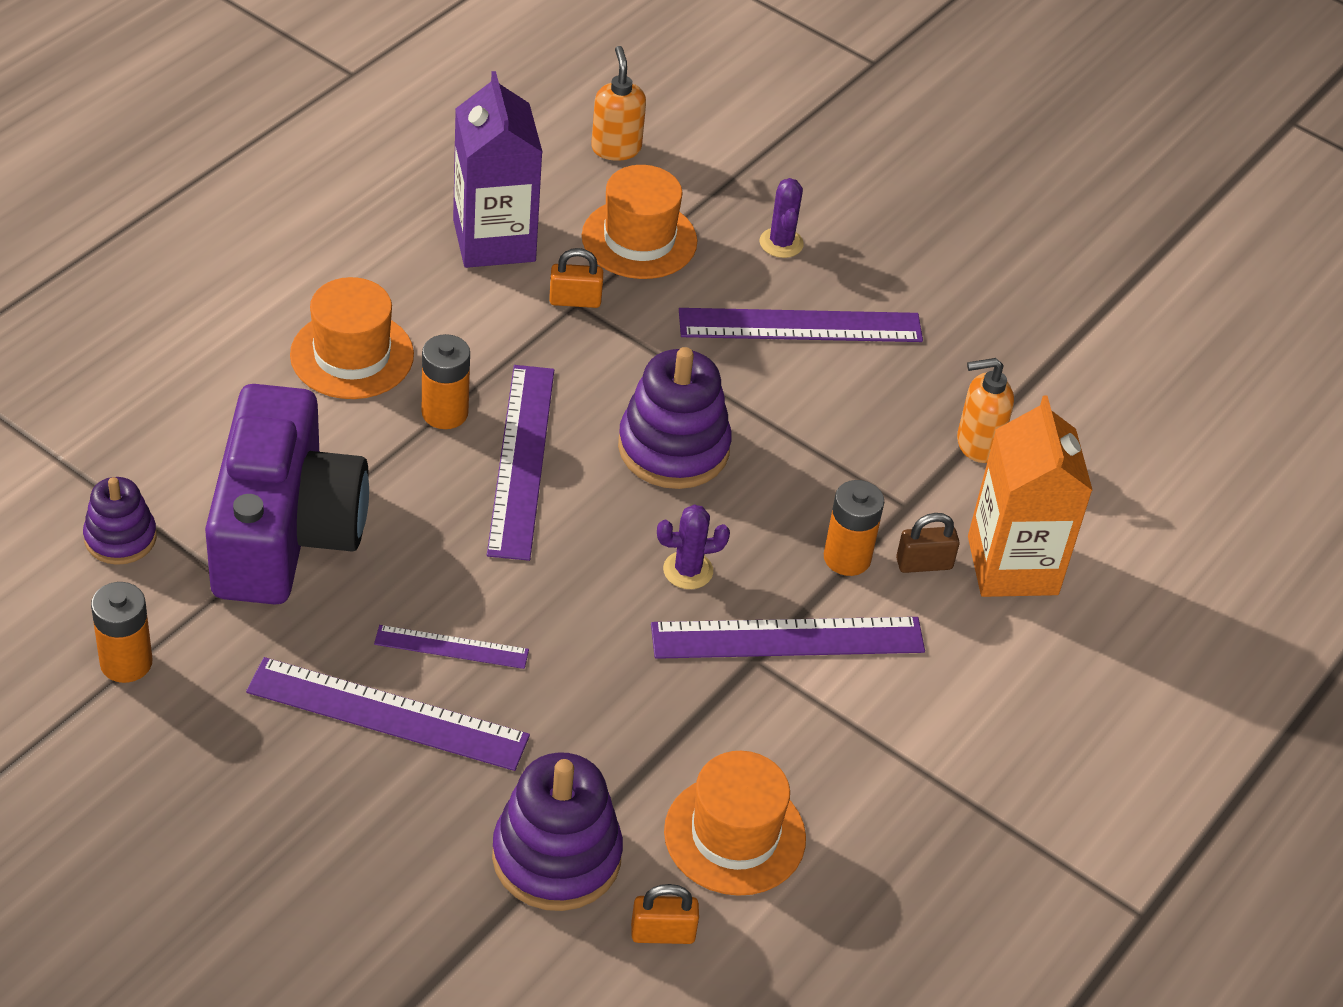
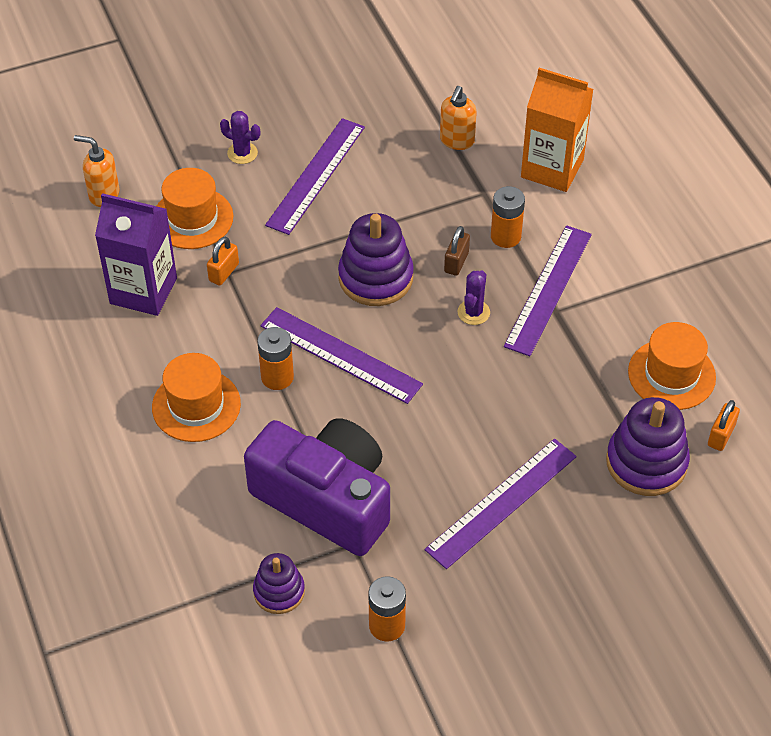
camera: 55 degrees left, 5 degrees up
(451, 647) = (467, 450): purple ruler -> none
(924, 564) = (529, 205): brown padlock -> brown padlock (456, 262)

